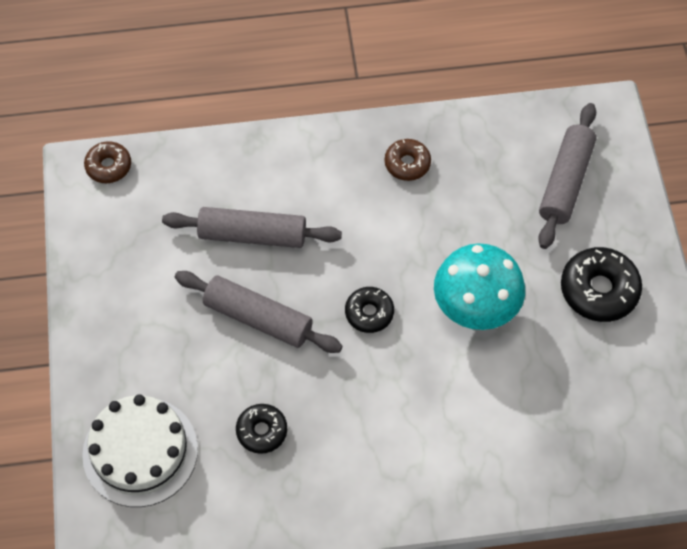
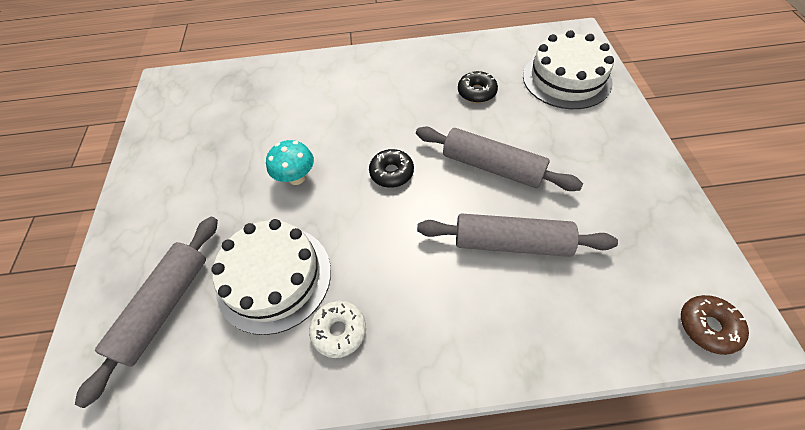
camera: 175 degrees left, 5 degrees down
(407, 164) = (339, 331): brown donut -> white donut
(473, 205) = (274, 277): none -> white cake
(475, 309) = (296, 178): turquoise mushroom -> turquoise mushroom, size x0.56
(599, 290) = (181, 195): black donut -> none

